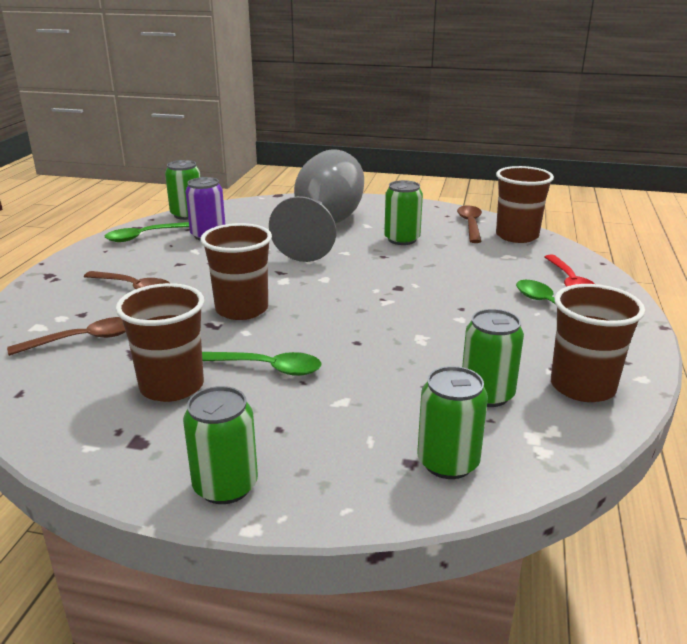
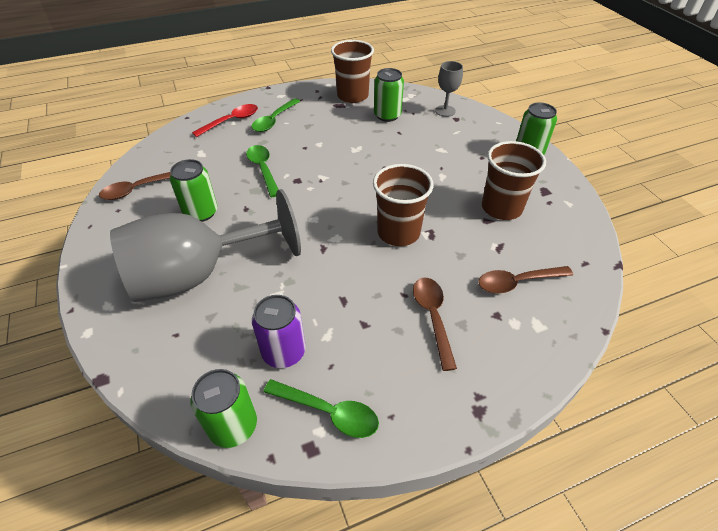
camera: 125 degrees left, 20 degrees up
(84, 339) = (517, 282): brown spoon -> brown spoon turned 45 degrees counterclockwise
(268, 368) = (445, 184): green spoon -> green spoon (263, 169)
(448, 462) = (445, 111): green can -> grey goblet
(517, 236) = (154, 160): brown cup -> none

